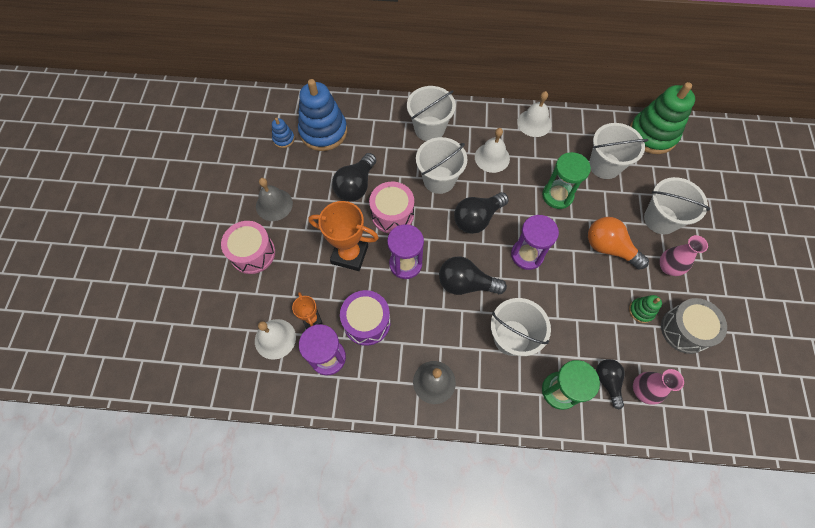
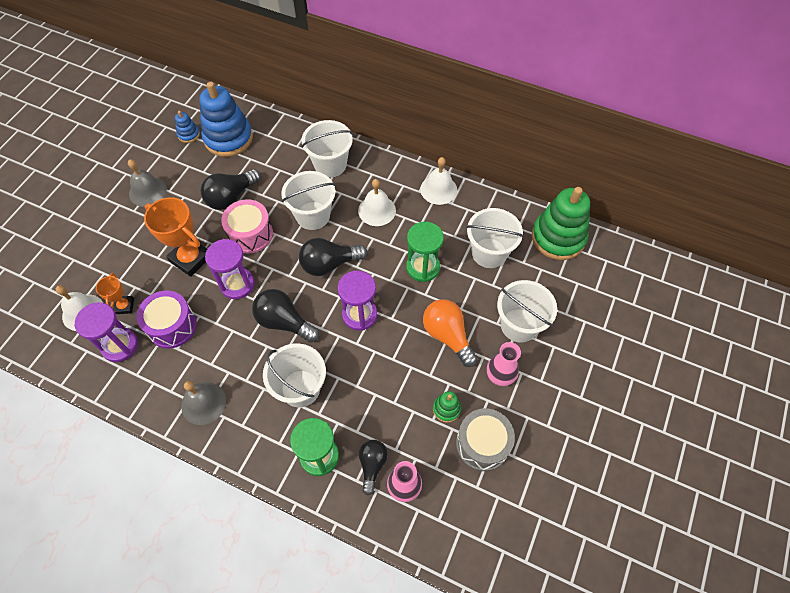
camera: 20 degrees right, 5 degrees down
(253, 253) = (105, 229): pink drum -> none

